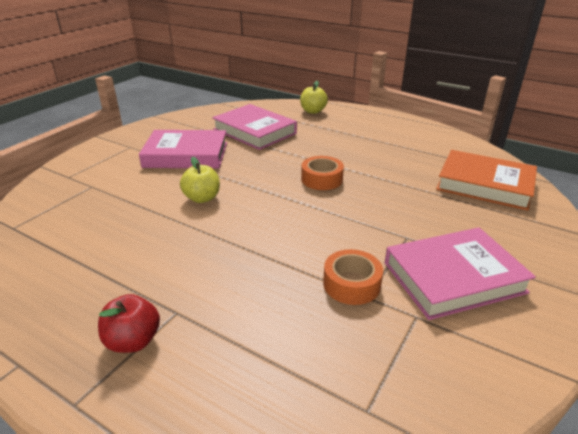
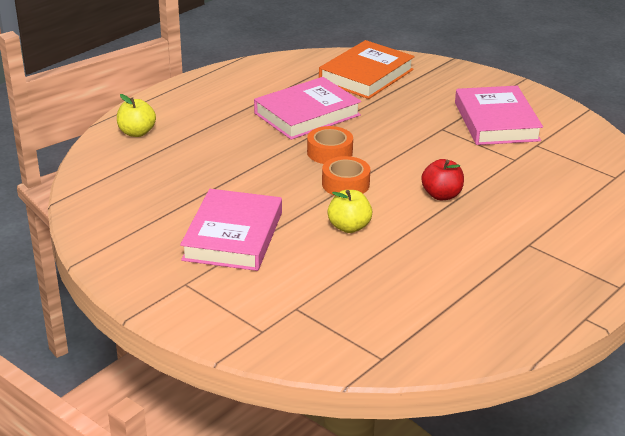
camera: 80 degrees left, 0 degrees up
(133, 341) = (560, 264): red apple -> red apple (441, 195)
(254, 131) = (182, 181): pink book -> pink book (307, 114)
(351, 284) = (500, 163): orange tape -> orange tape (345, 184)

